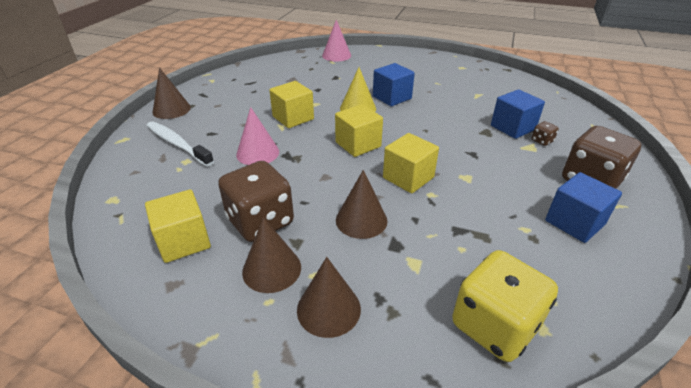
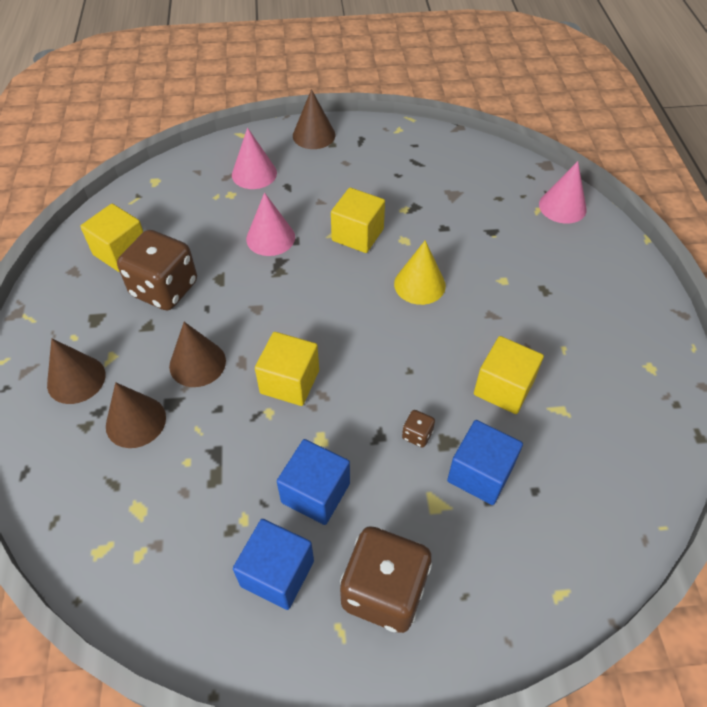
camera: 65 degrees right, 15 degrees up
(177, 144) = (254, 174): white toothbrush -> pink cone
(271, 269) = (108, 323): brown cone -> brown cone (136, 421)
(358, 144) = (334, 314): yellow cube -> yellow cube (503, 388)
(392, 97) = (475, 309): blue cube -> blue cube (315, 493)
(494, 326) = (90, 509): yellow dice -> none
(542, 141) = (463, 518): brown dice -> brown dice (417, 435)

